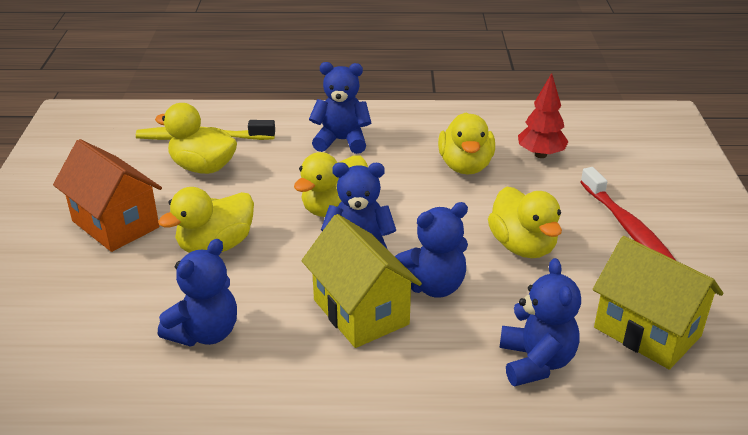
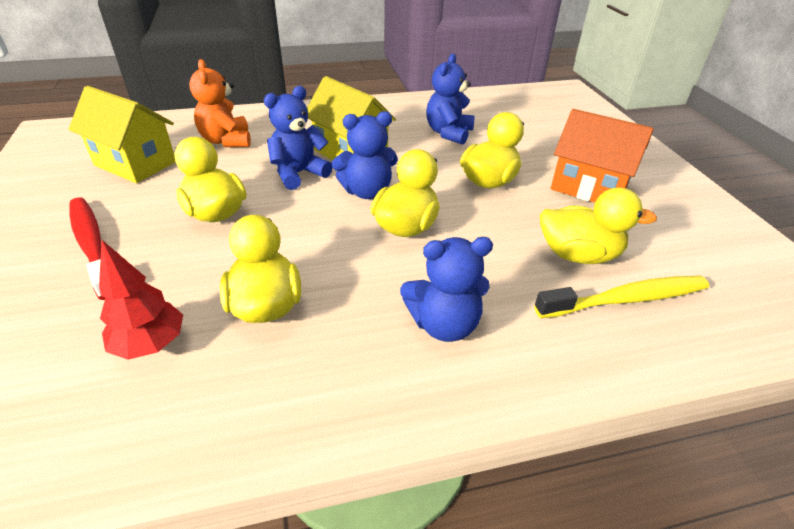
camera: 165 degrees right, 5 degrees up
(536, 362) = (226, 141): blue teddy bear -> orange teddy bear

